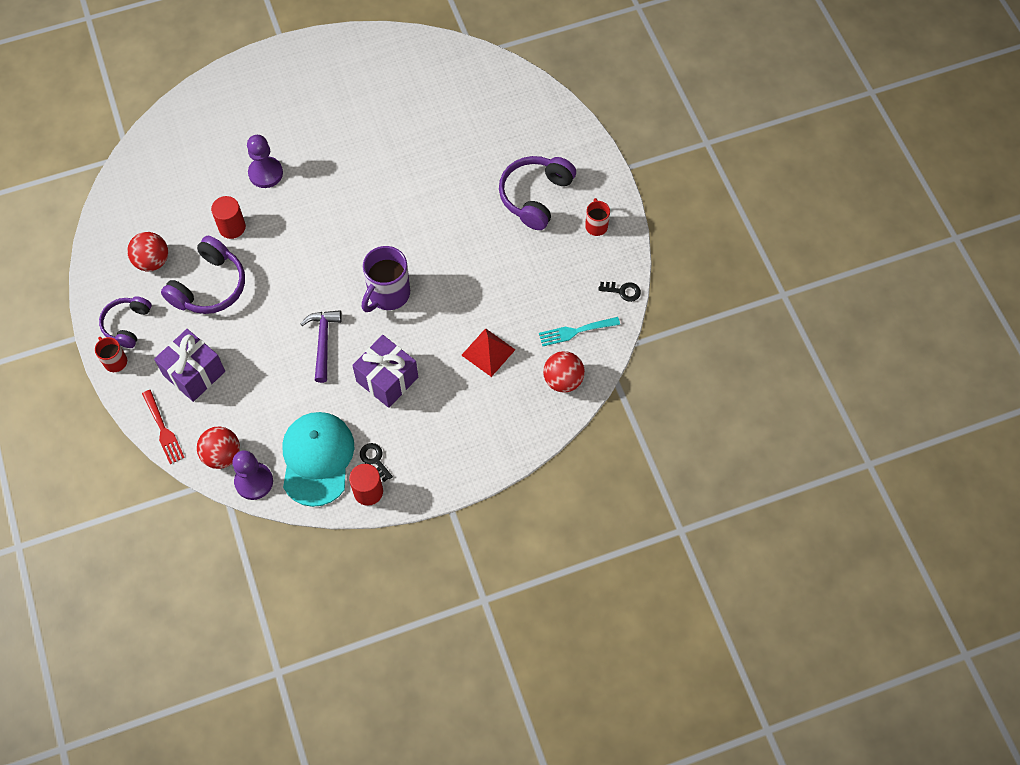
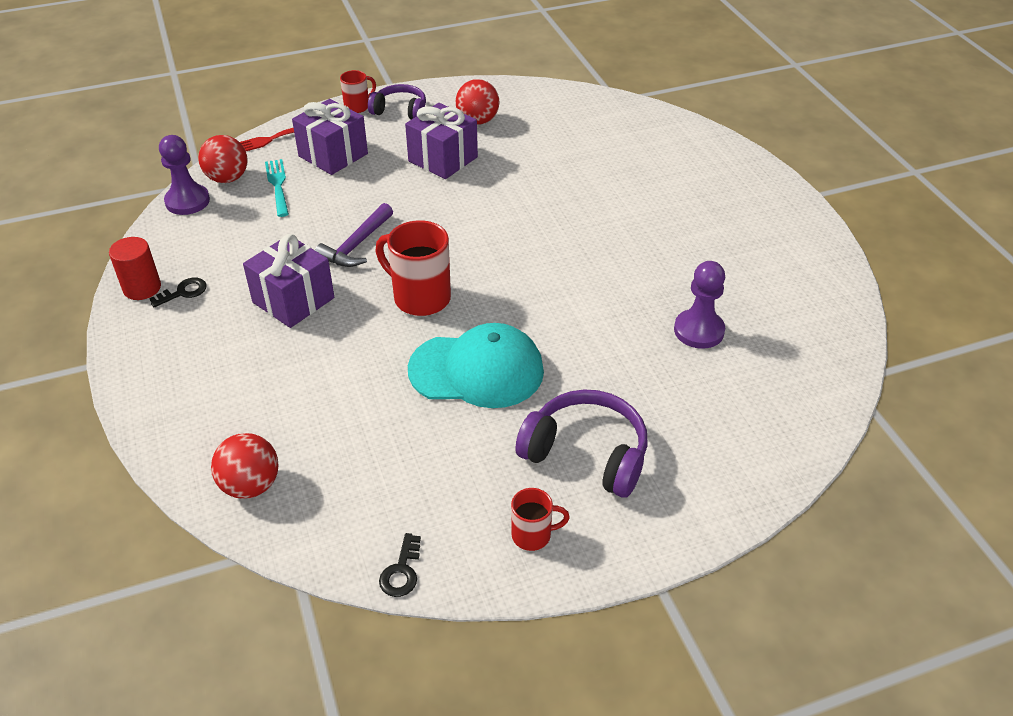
camera: 90 degrees right, 20 degrees down
(210, 286) = (443, 159): purple headphones -> purple gift
(232, 227) = (522, 170): red cylinder -> none
(265, 173) = (601, 190): purple pawn -> purple pawn (699, 331)
(317, 459) = (200, 246): turquoise cap -> turquoise cap (477, 370)
(323, 342) = (356, 245): purple hammer -> purple hammer turned 120 degrees clockwise
(388, 294) = (420, 297): purple mug -> red mug
(488, 352) = (315, 398): red pyramid -> none
(575, 331) = (333, 502): turquoise fork -> turquoise fork (277, 185)

